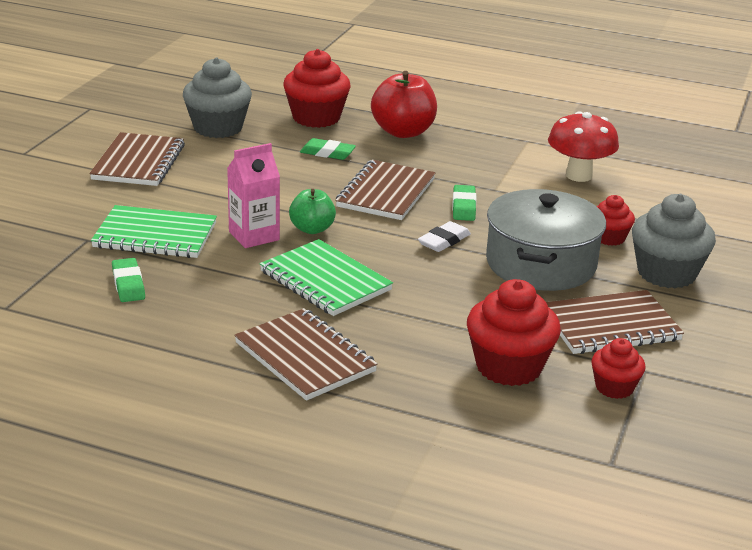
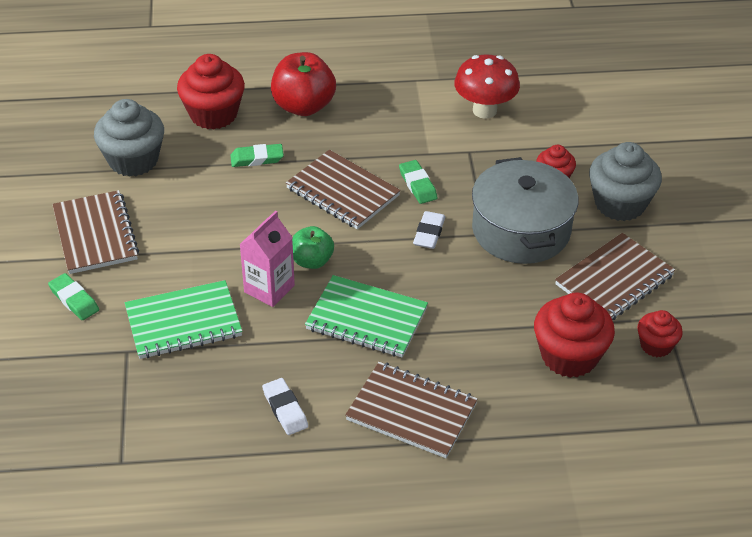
camera: 25 degrees left, 15 degrees up
(128, 284) = (206, 390): green eraser -> green eraser (74, 300)
(186, 318) = (285, 409): none -> white eraser
(385, 193) = (342, 192): brown notebook -> brown notebook turned 45 degrees counterclockwise

